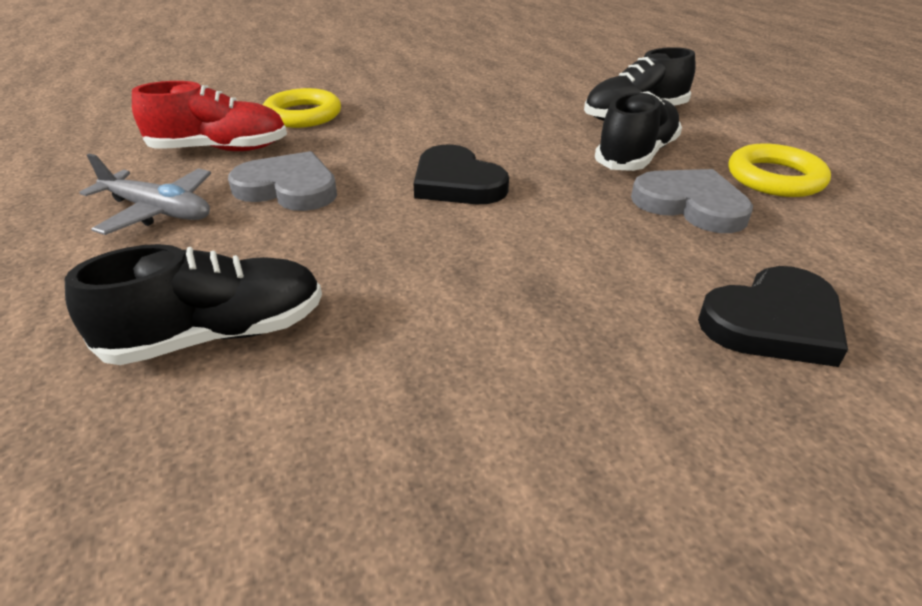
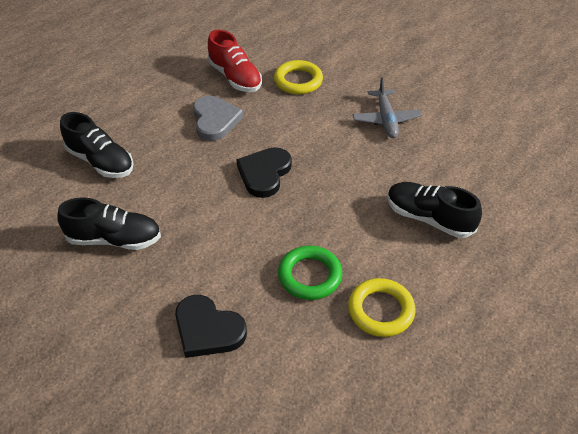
camera: 60 degrees right, 10 degrees up
(158, 211) = (168, 95): grey plane -> grey plane (386, 119)
(636, 156) = (359, 236): black shoe -> black shoe (114, 239)
(690, 205) = (310, 276): grey heart -> green ring

